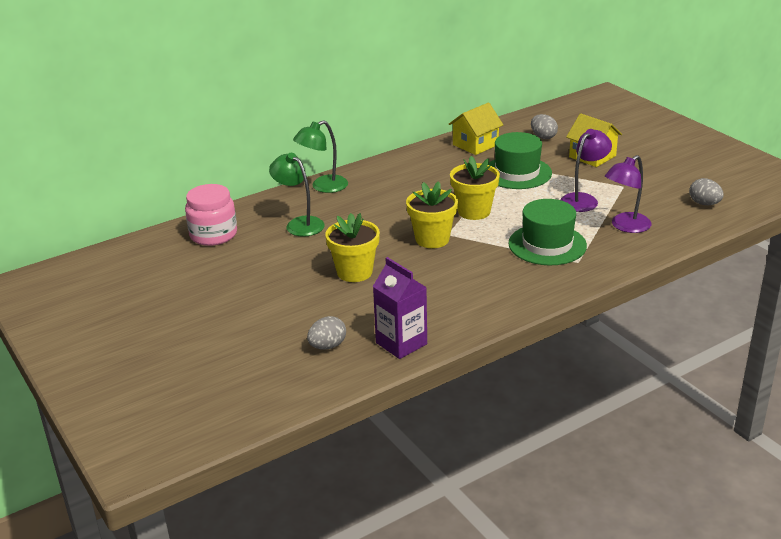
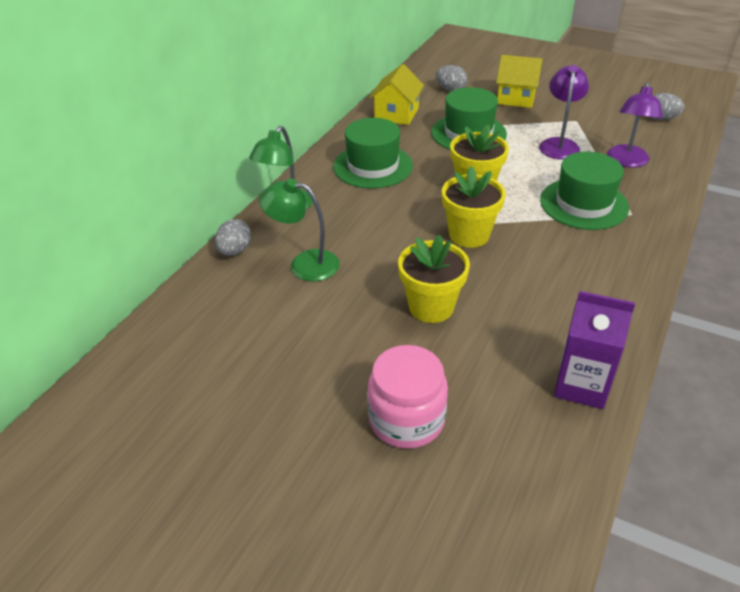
camera: 30 degrees left, 10 degrees up
(213, 235) = (210, 315): pink jar -> pink jar (406, 420)
(327, 346) = (506, 426): grey egg -> grey egg (235, 251)
(414, 177) = (373, 166): none -> green hat

